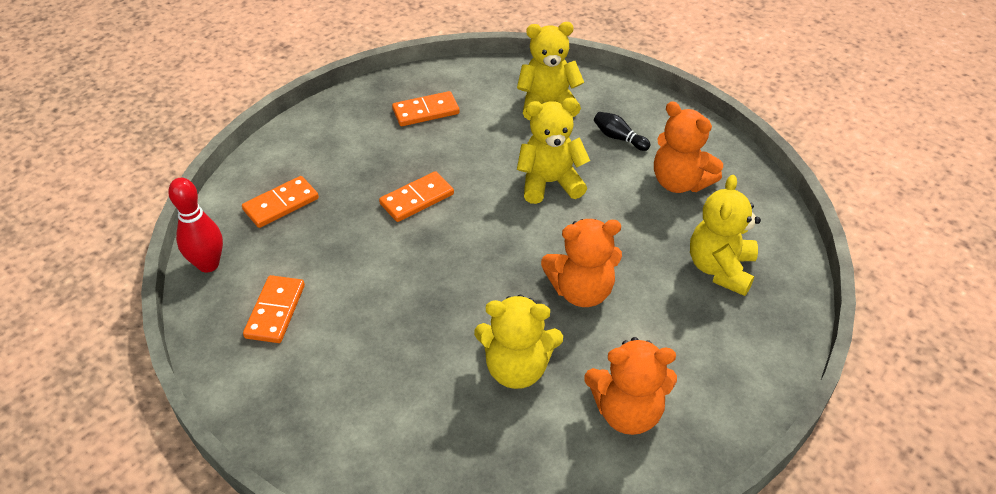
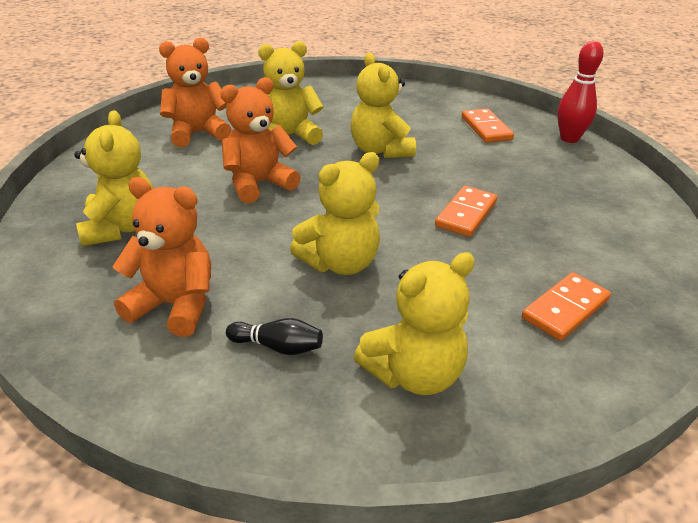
camera: 155 degrees right, 10 degrees down
(281, 204) = (579, 182): orange domino -> none
(427, 308) = (380, 150): none -> yellow teddy bear

